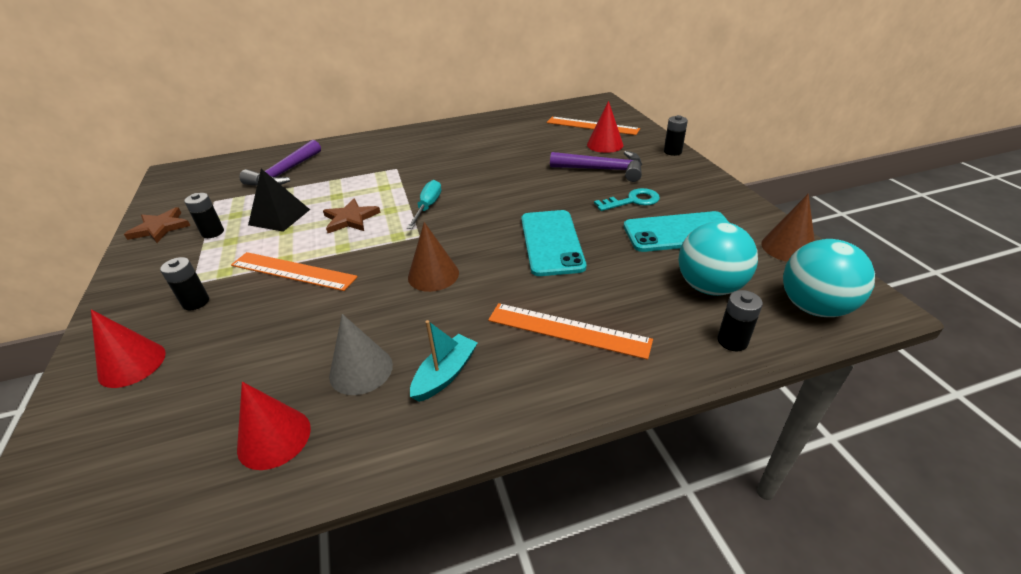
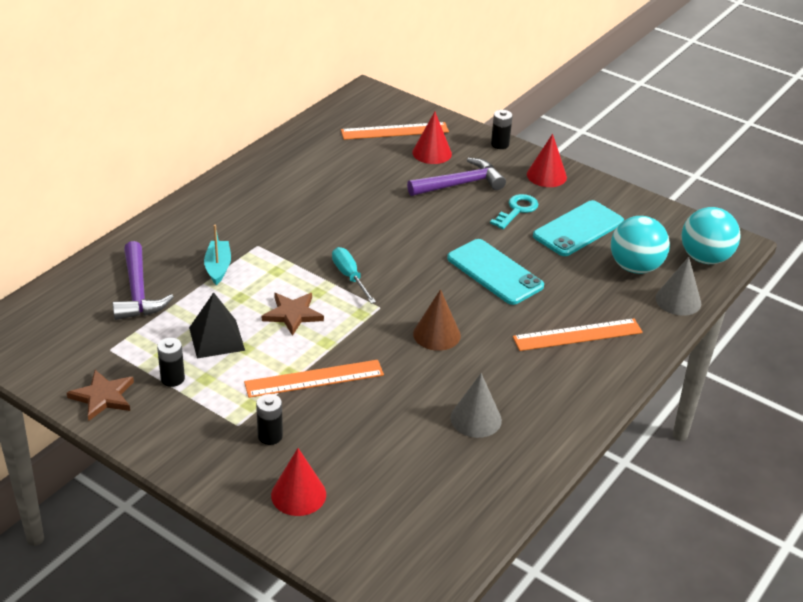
camera: 40 degrees left, 0 degrees up
(274, 438) = (476, 479): red cone -> red cone (546, 175)
(445, 374) = (534, 396): turquoise boat -> turquoise boat (218, 267)
(732, 341) = (678, 300): black battery -> grey cone
(788, 247) = (659, 216): brown cone -> none

